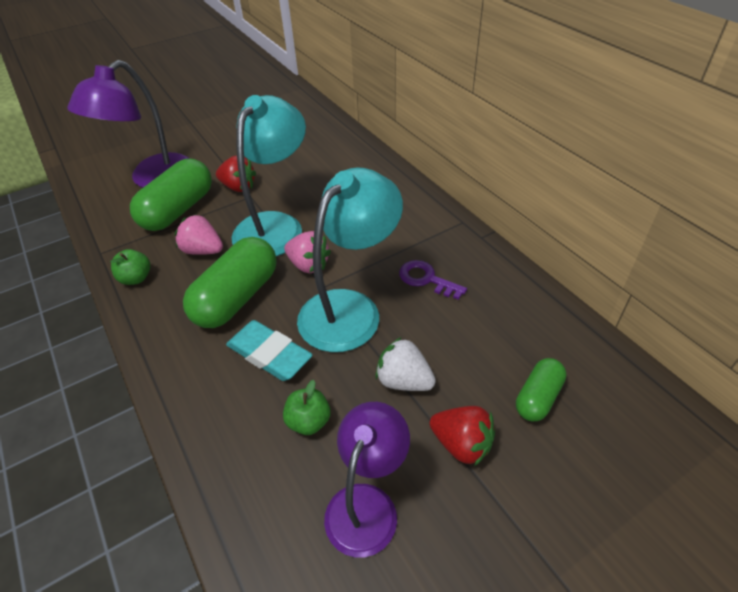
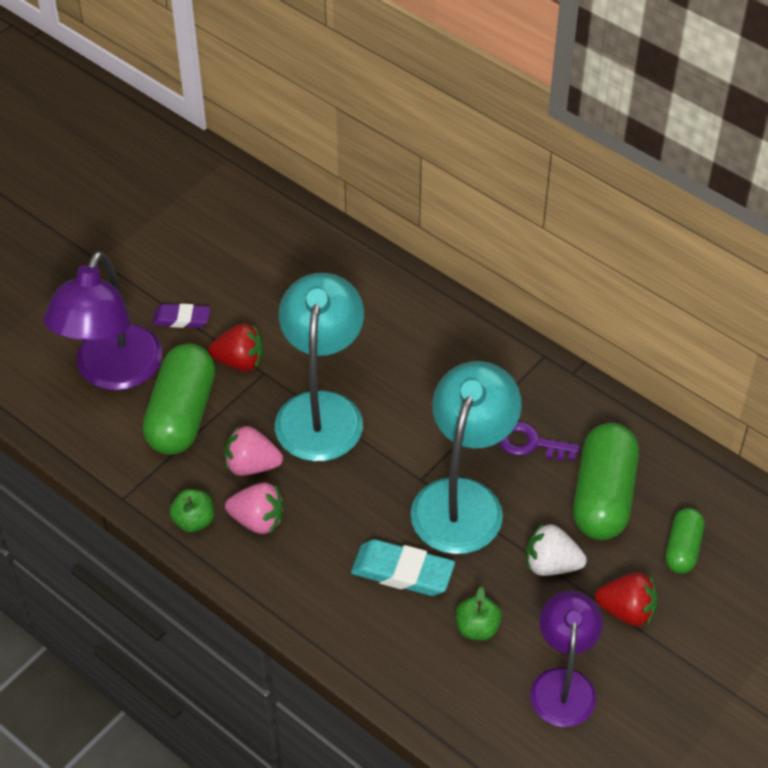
camera: 20 degrees left, 5 degrees up
(218, 158) = (182, 319): none -> purple eraser
(237, 297) = (330, 516): green capsule -> green capsule (603, 496)
(308, 265) = (390, 456): pink strawberry -> pink strawberry (258, 520)

